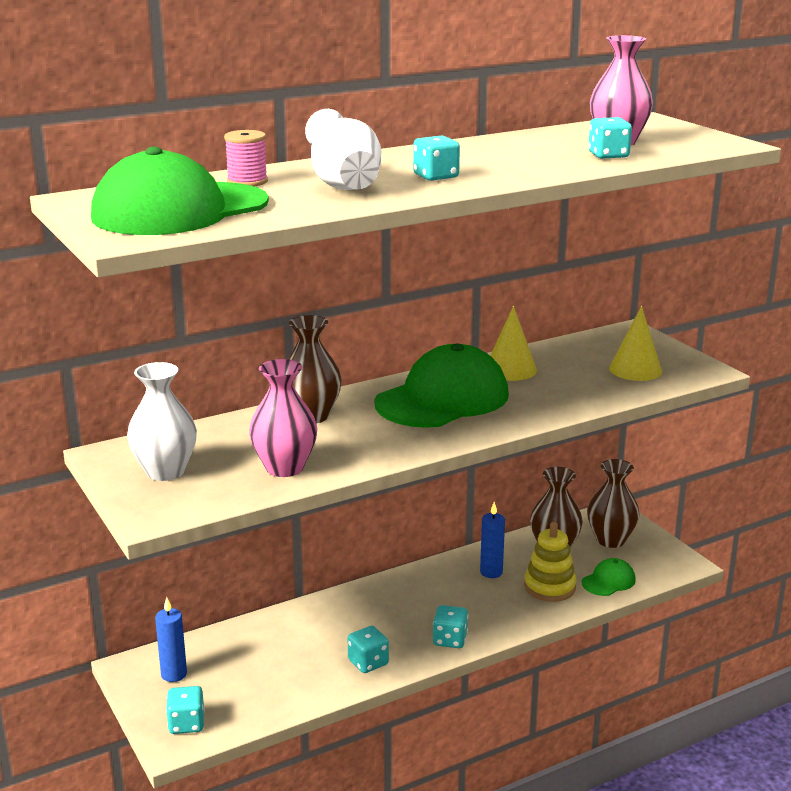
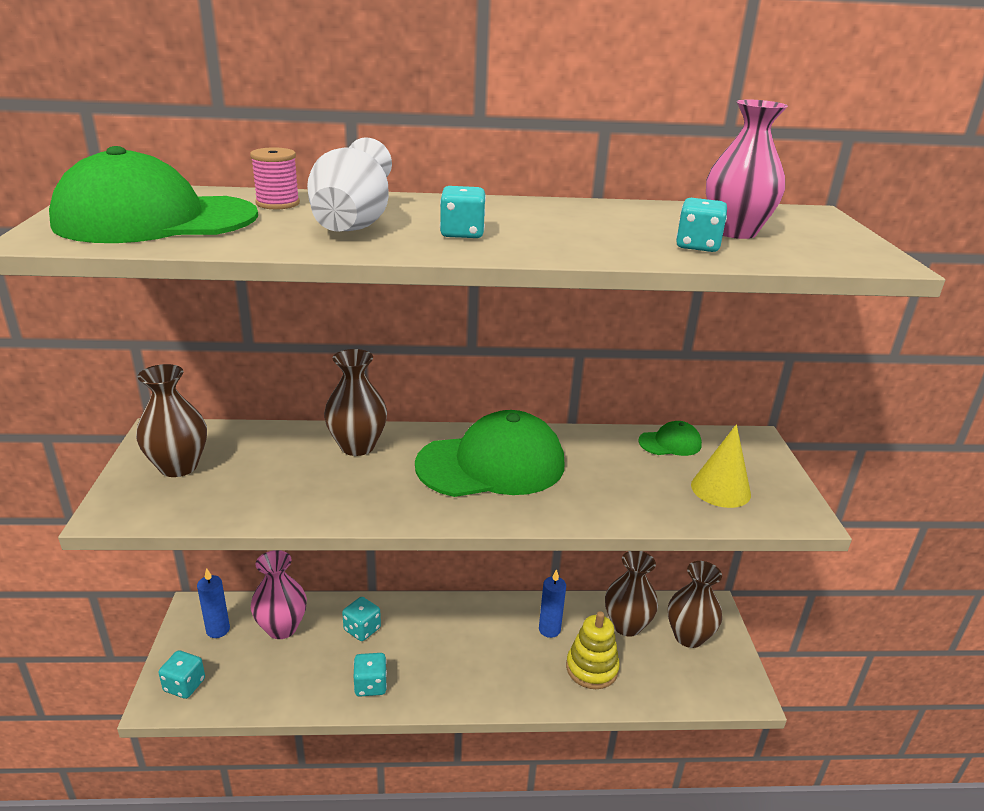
camera: 25 degrees right, 5 degrees up
(165, 471) = (178, 466): white vase -> brown vase
(285, 468) = (273, 497): pink vase -> pink vase (282, 628)
(450, 640) = (458, 690): turquoise dice -> turquoise dice (362, 629)
(510, 369) = (589, 450): yellow cone -> none
(608, 581) = (654, 684): green cap -> green cap (670, 443)

